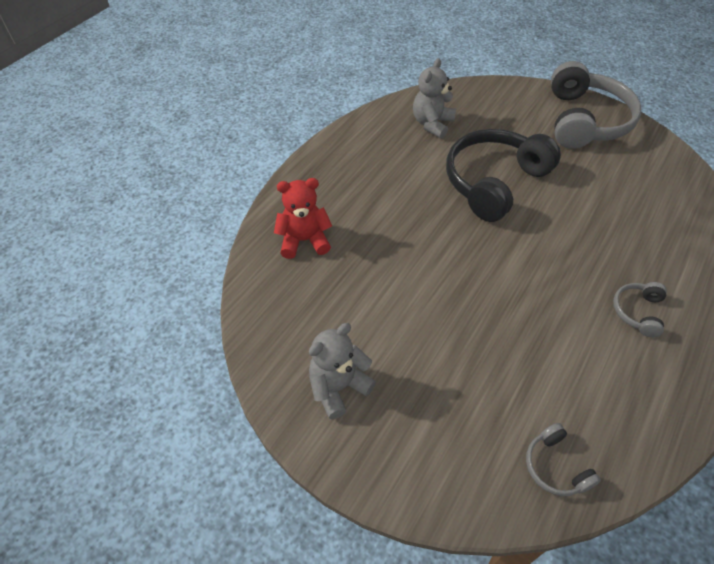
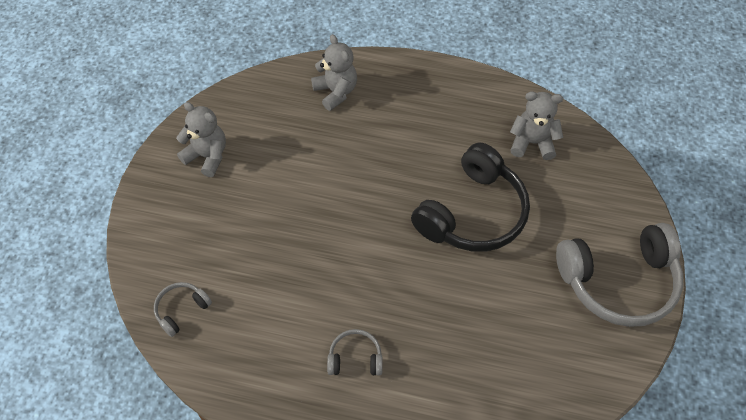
camera: 70 degrees right, 5 degrees up
(304, 240) = (336, 92): red teddy bear -> grey teddy bear
(494, 182) = (472, 213): black headphones -> black headphones turned 105 degrees clockwise

